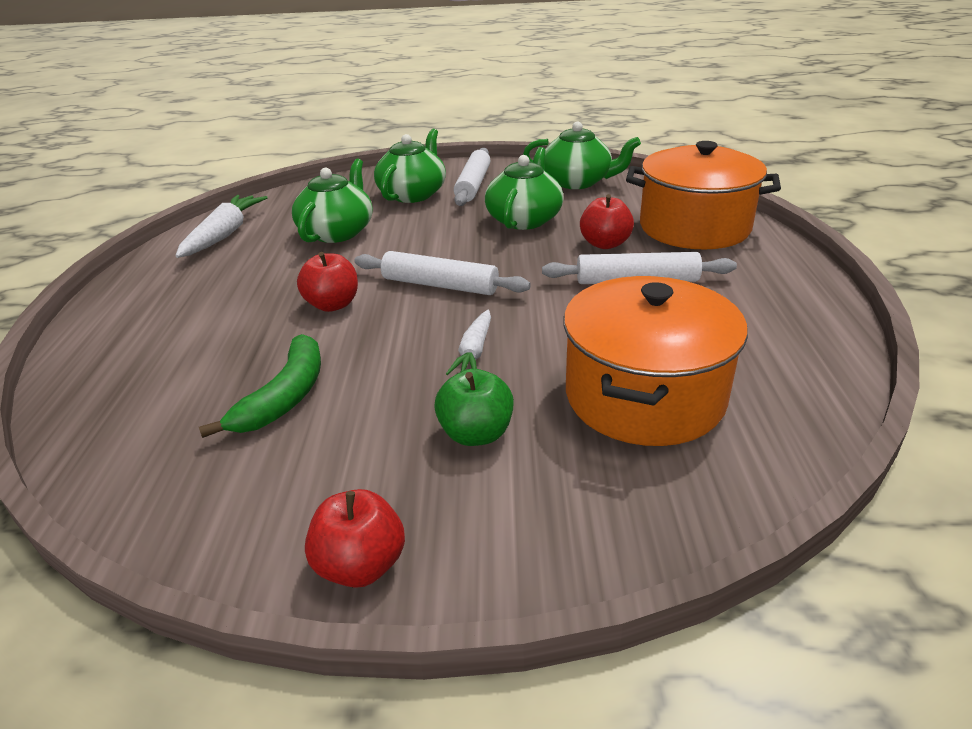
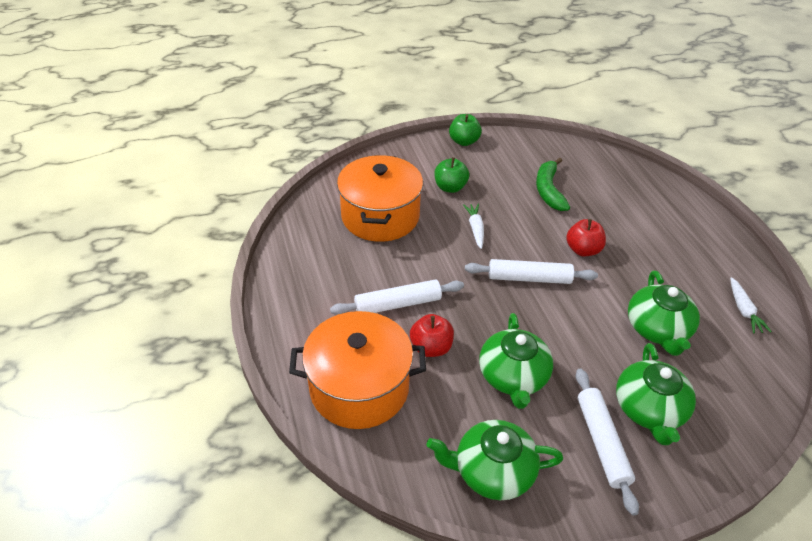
camera: 160 degrees right, 10 degrees up
(224, 235) = (743, 310): white carrot -> white carrot, size x0.61
(361, 565) = (464, 141): red apple -> green apple

